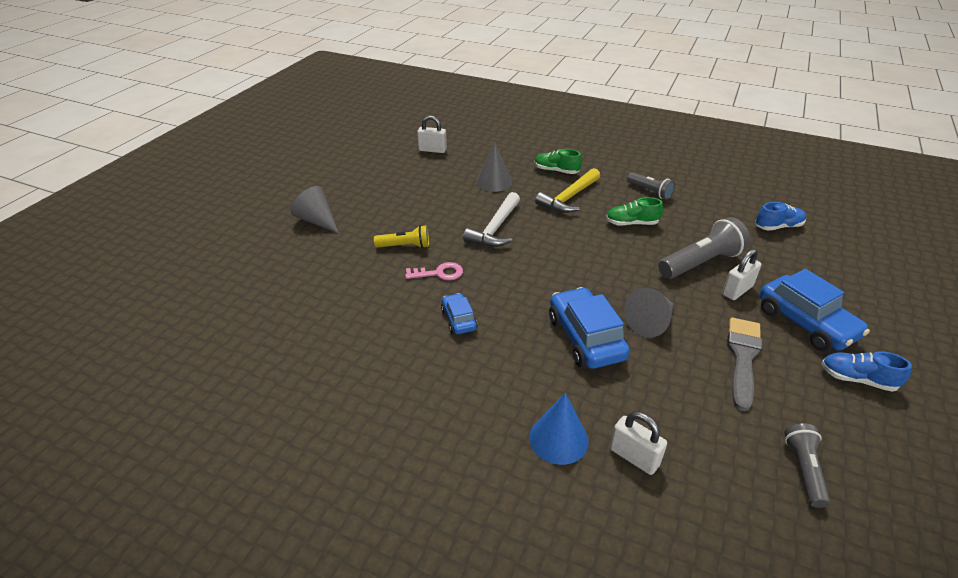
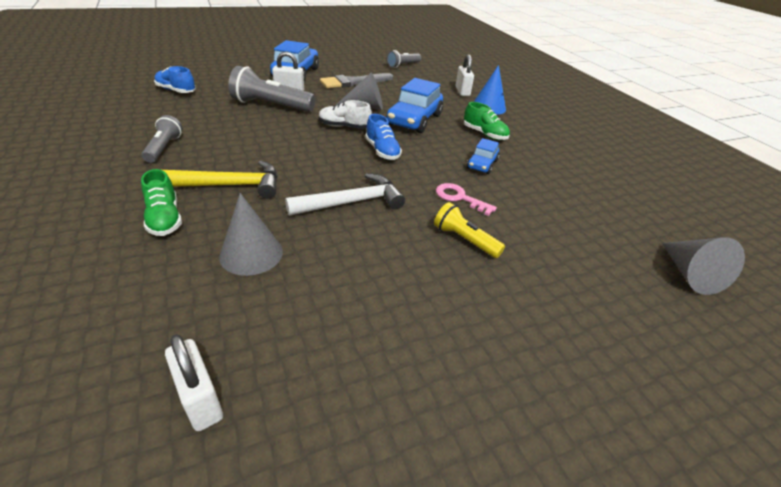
camera: 140 degrees left, 0 degrees up
(317, 221) = (554, 353): grey cone -> grey cone (690, 274)
(613, 282) = (344, 127): none -> white shoe
(632, 223) = (245, 141): green shoe -> green shoe (484, 134)
(857, 379) = (326, 61): blue shoe -> blue shoe (382, 151)

